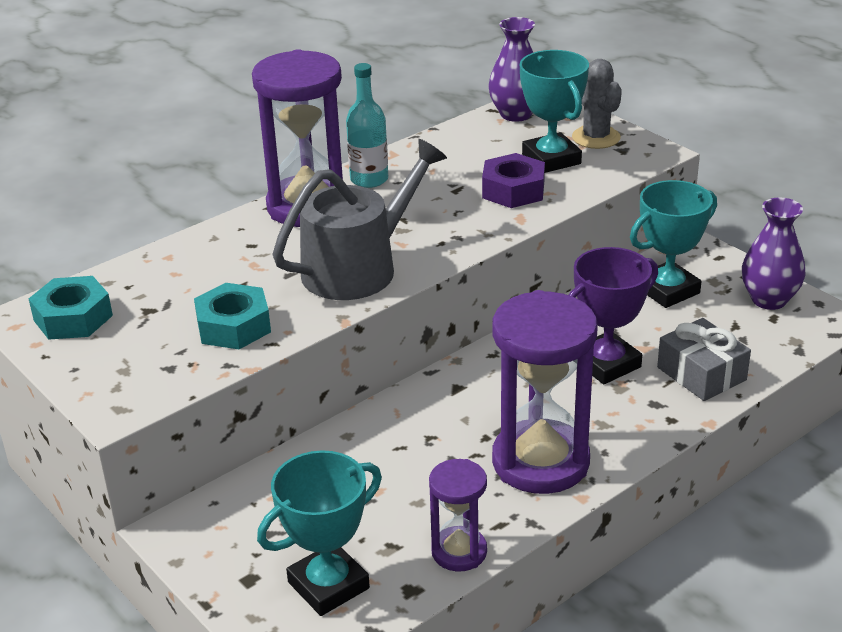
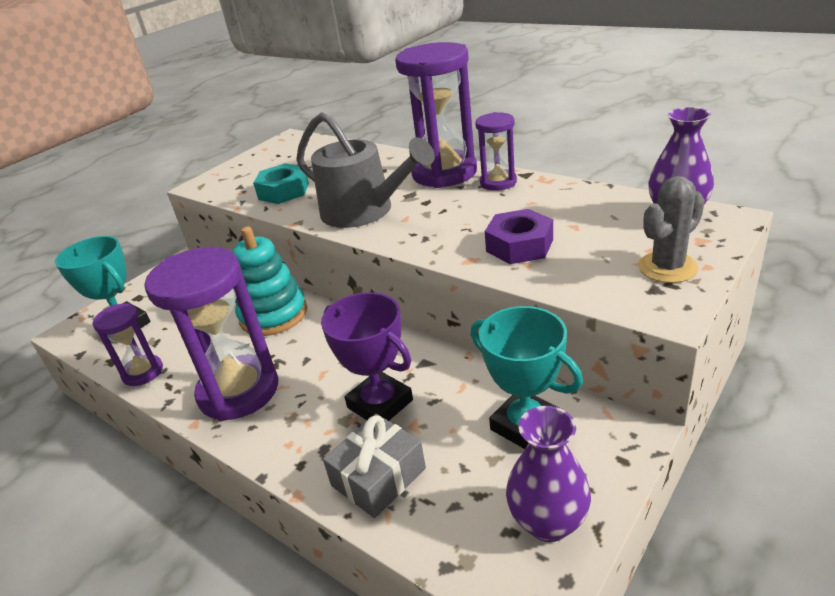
camera: 80 degrees right, 0 degrees up
(73, 318) = (289, 149): turquoise nut -> none
(369, 179) = (498, 182): turquoise bottle -> purple hourglass
(399, 432) = (273, 315): none -> turquoise stacking toy
(551, 159) = (596, 252): turquoise trophy -> none

